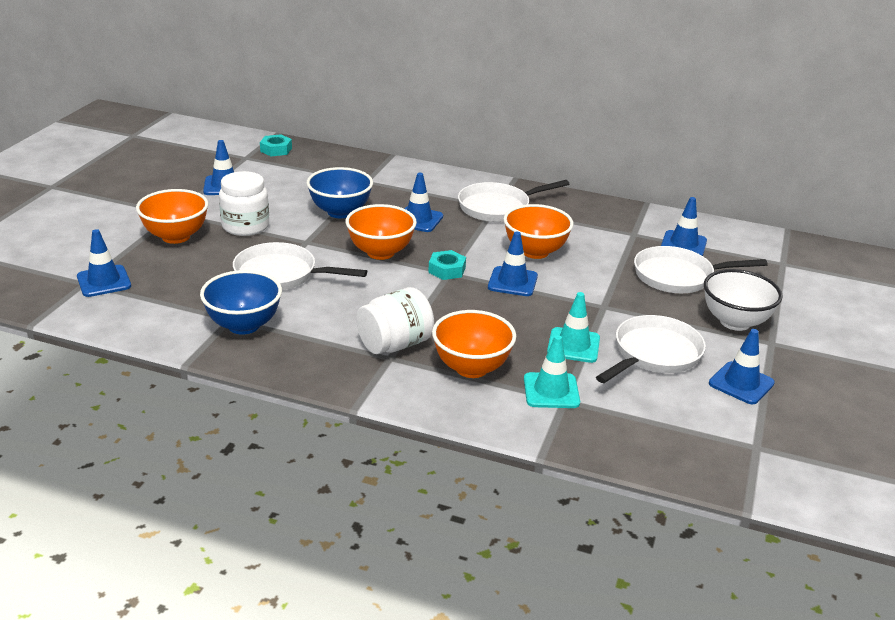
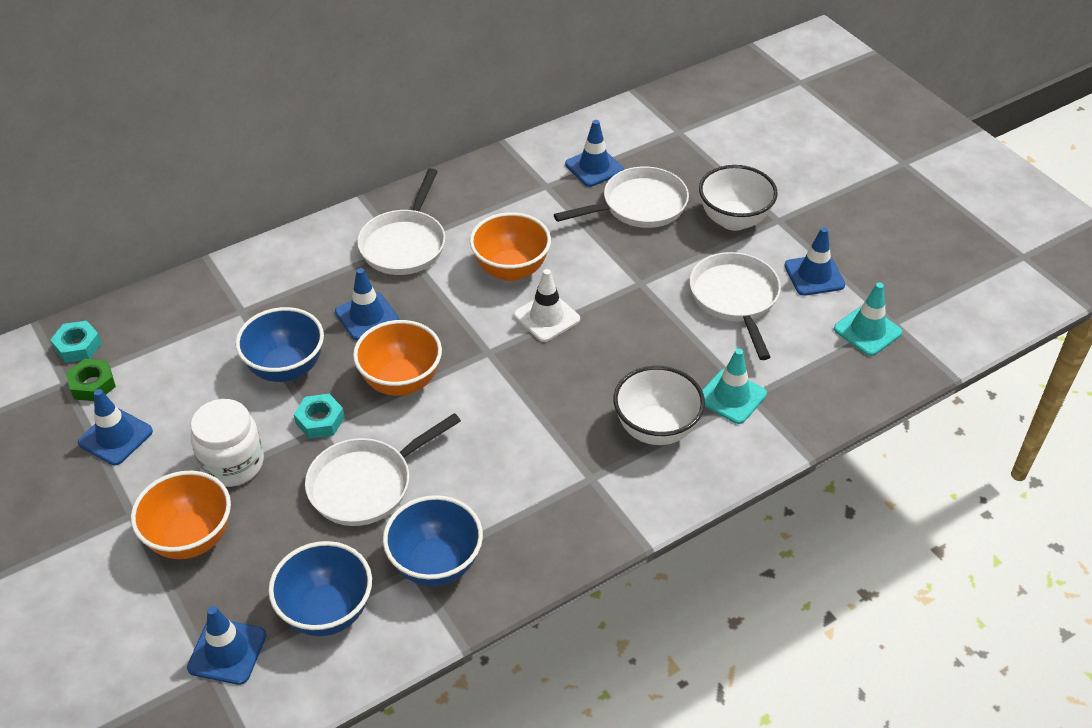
camera: 50 degrees left, 15 degrees up
(165, 302) = (327, 612): none -> blue bowl
(254, 164) = (92, 384): none -> green nut
(395, 344) = (573, 462): white jar -> none
(447, 270) = (482, 351): turquoise nut -> turquoise nut (320, 420)
(471, 368) = (656, 429): orange bowl -> white bowl
(512, 282) = (546, 317): blue traffic cone -> white traffic cone
(573, 345) = (680, 340): turquoise traffic cone -> turquoise traffic cone (867, 331)
(678, 276) = (639, 206): white pan -> white pan turned 150 degrees counterclockwise

